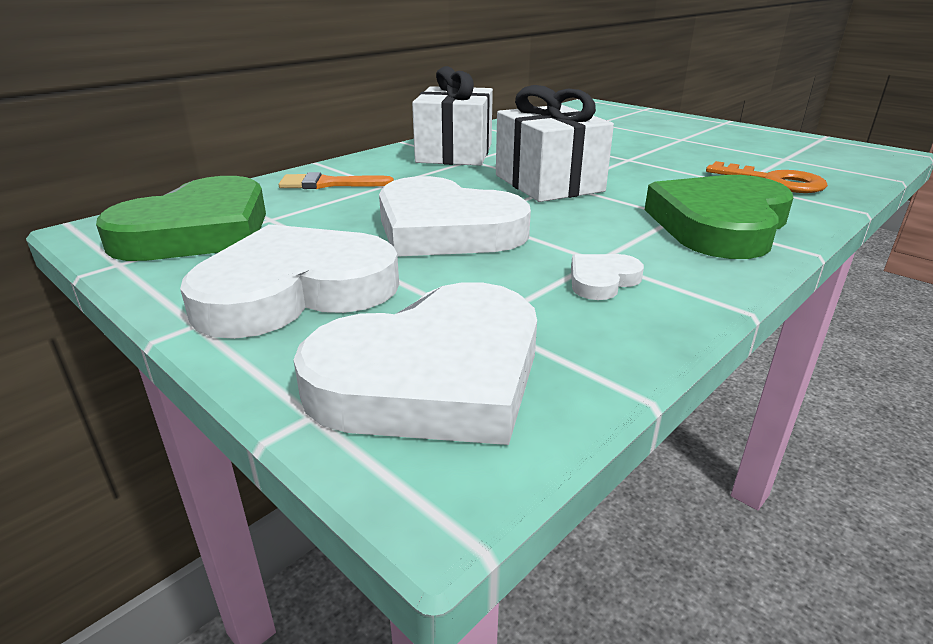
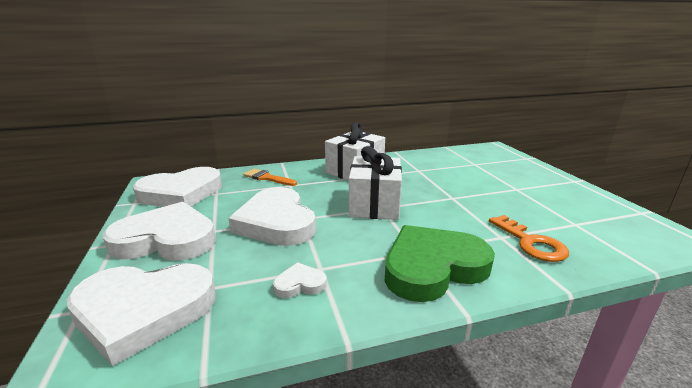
camera: 30 degrees right, 5 degrees down
(198, 231) = (181, 193): green heart -> white heart

